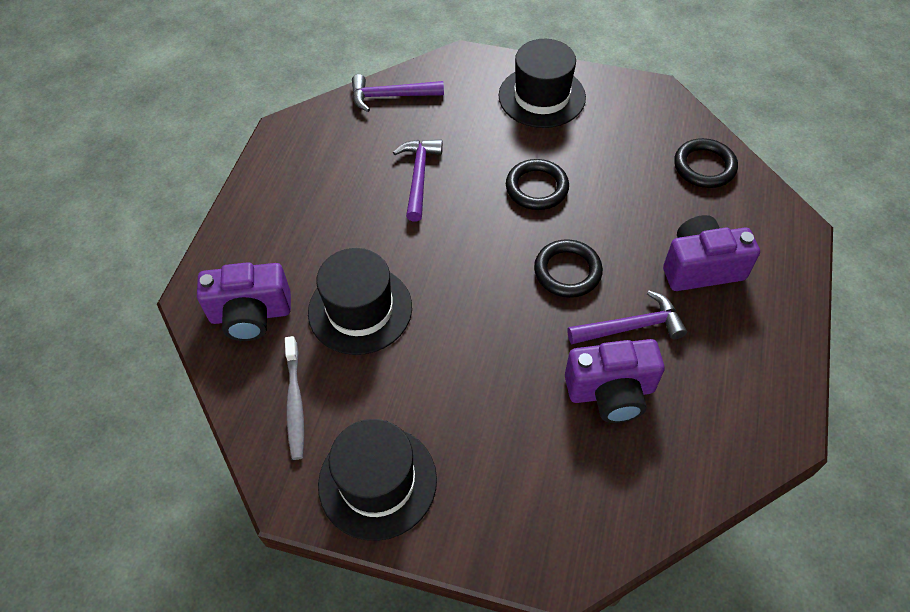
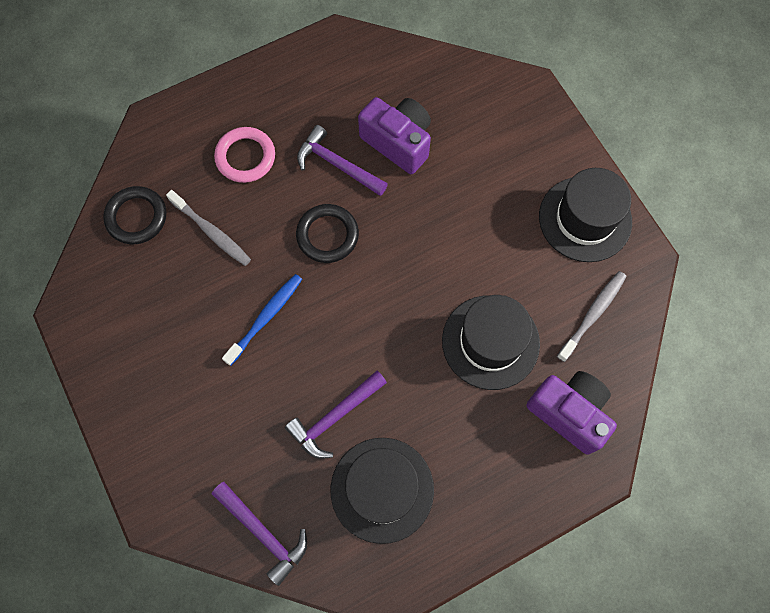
camera: 135 degrees left, 15 degrees up
(536, 188) = (265, 318): black ring -> blue toothbrush
(542, 96) = (153, 399): black hat -> black hat (382, 489)
(646, 201) = (211, 232): none -> grey toothbrush
(701, 267) = (245, 157): purple camera -> pink ring

